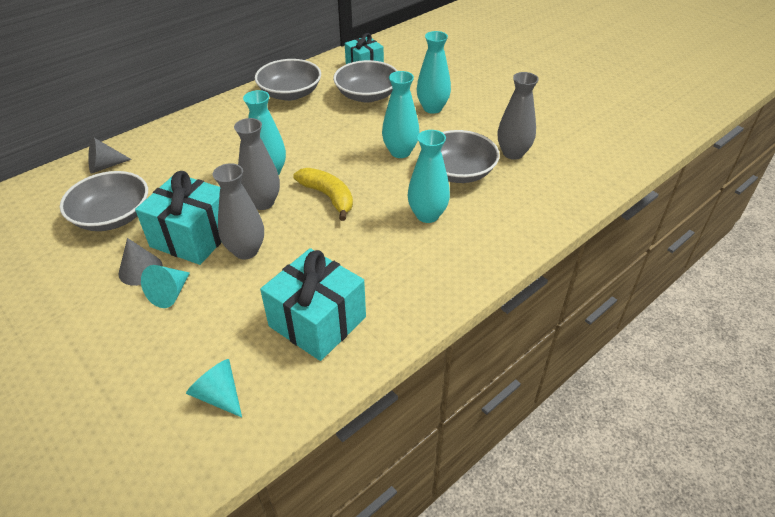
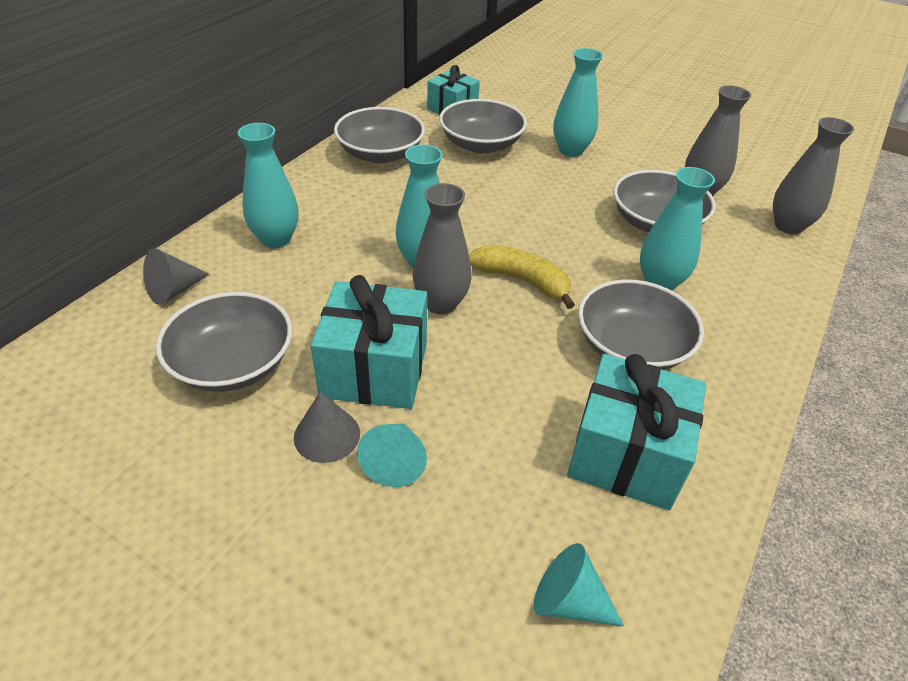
camera: 20 degrees left, 0 degrees up
(246, 250) = (463, 375): grey vase -> grey vase (788, 226)
(373, 255) = (631, 347): none -> grey bowl
(400, 152) = (571, 209): turquoise vase -> turquoise vase (276, 239)

